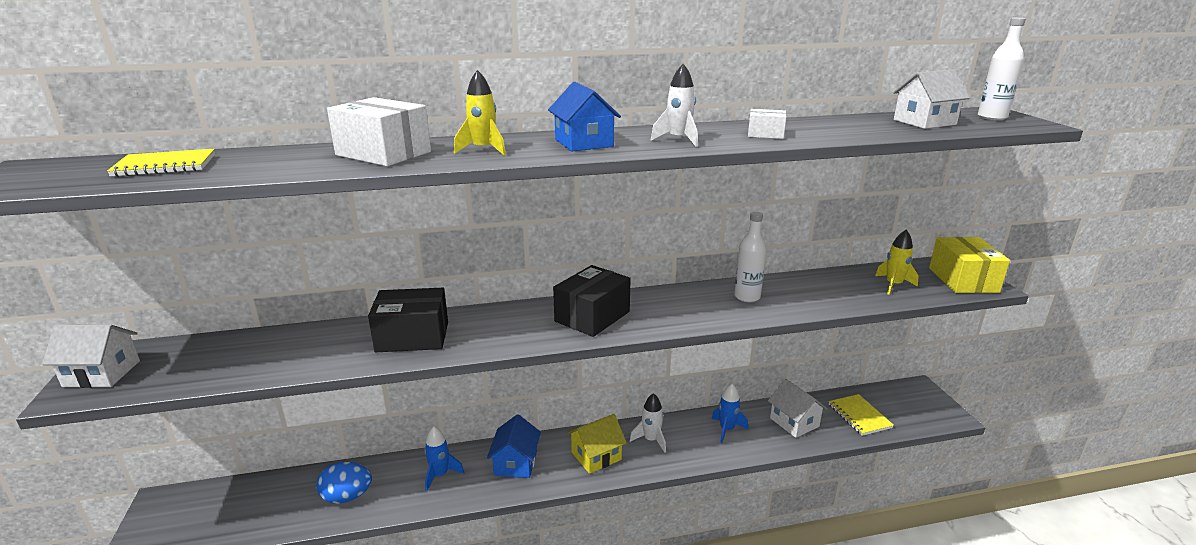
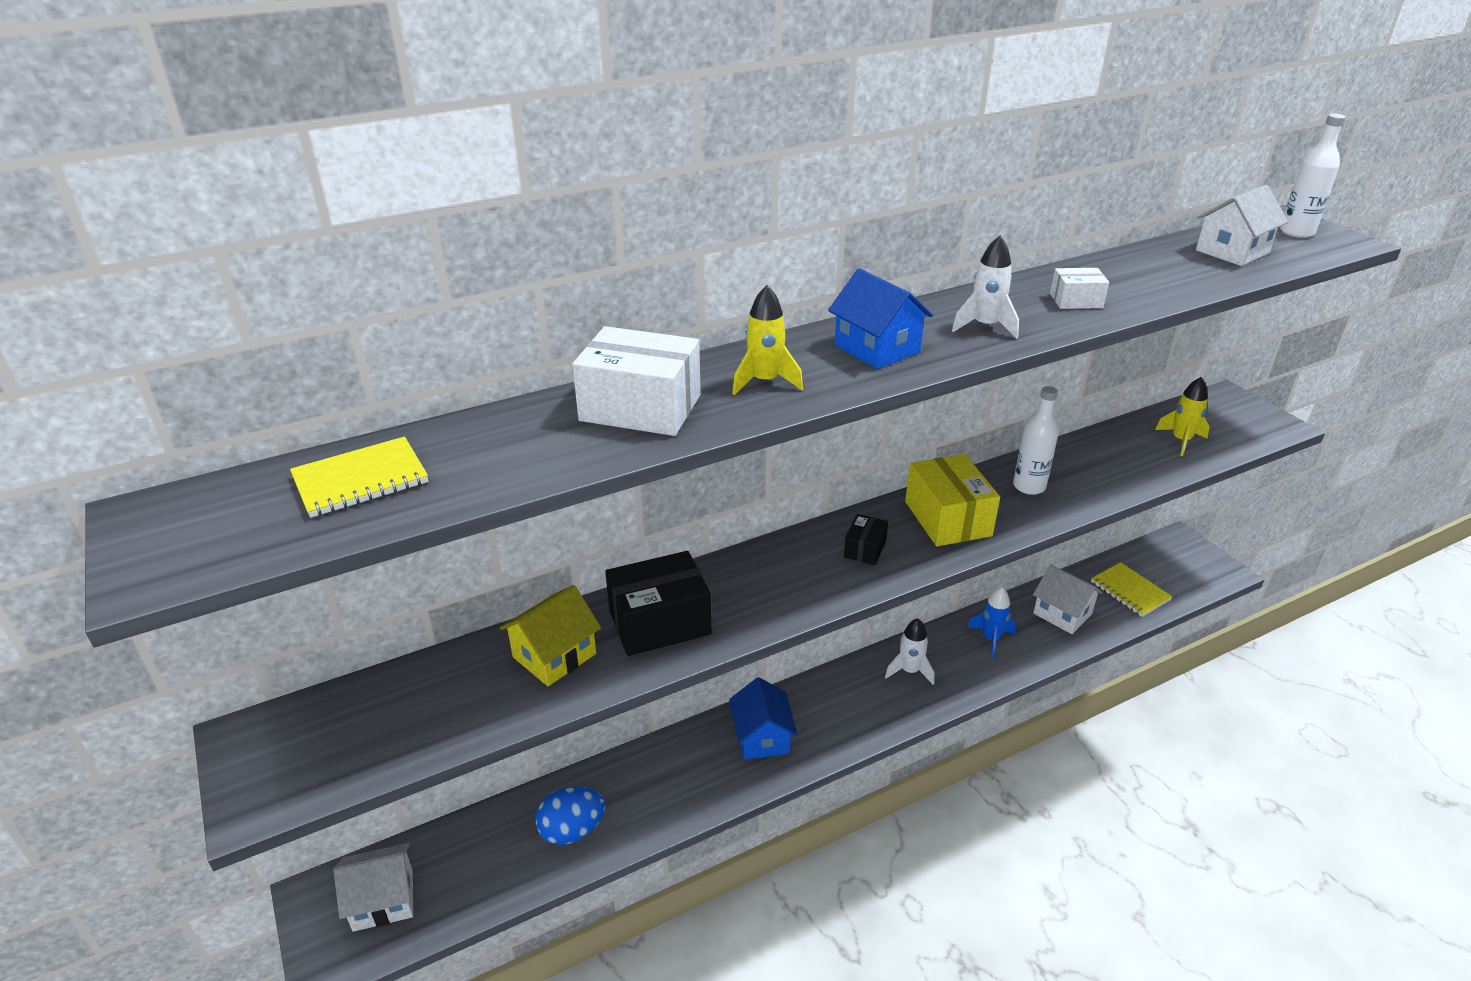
camera: 15 degrees left, 10 degrees up
(102, 373) = (271, 765): white house -> white house (383, 900)
(440, 475) = (676, 774): blue rocket -> none
(592, 316) = (865, 549): black box -> black box, size x0.52
(596, 456) = (855, 706): yellow house -> yellow house (554, 655)
(963, 280) = (1250, 421): yellow box -> yellow box (947, 518)

